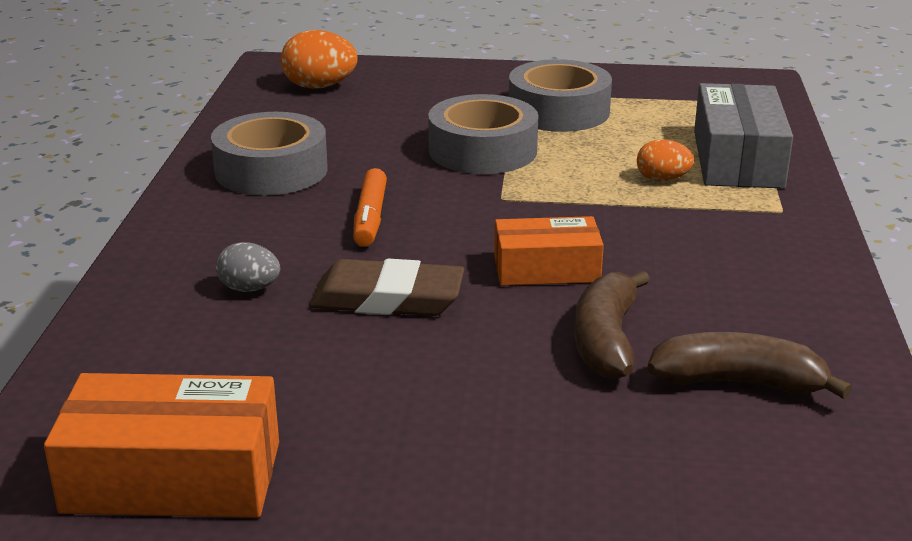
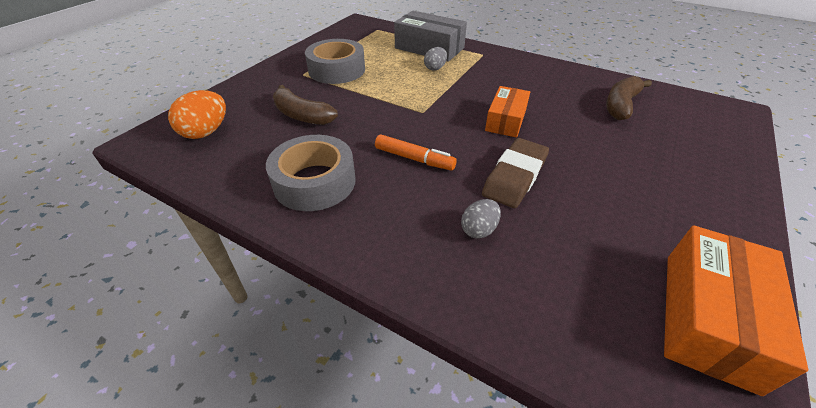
camera: 65 degrees left, 15 degrees up
(482, 150) = (361, 102): grey tape -> none
(606, 340) = (579, 124): brown banana -> brown banana (302, 115)
(662, 179) = (435, 68): orange egg -> grey egg

